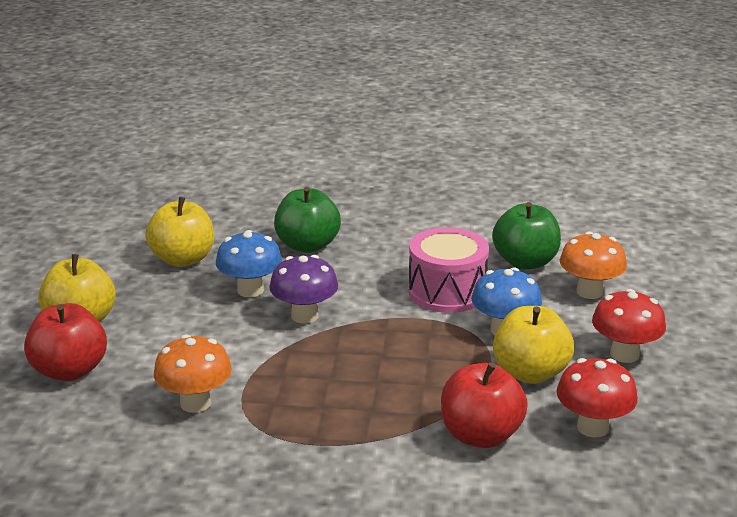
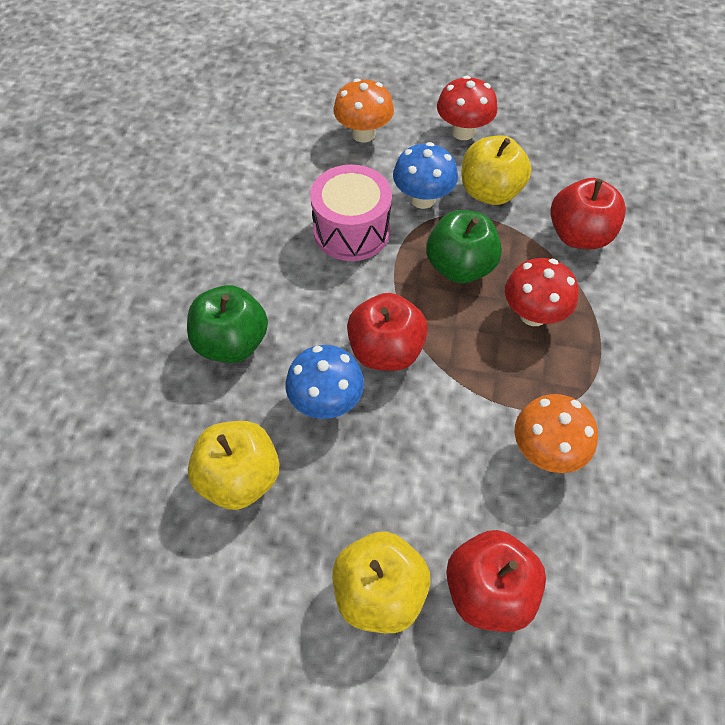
camera: 85 degrees left, 30 degrees up
(304, 316) = (386, 351): purple mushroom -> red apple
(525, 262) = (303, 167): green apple -> green apple (460, 267)
(592, 427) = (562, 168): red mushroom -> red mushroom (533, 314)

